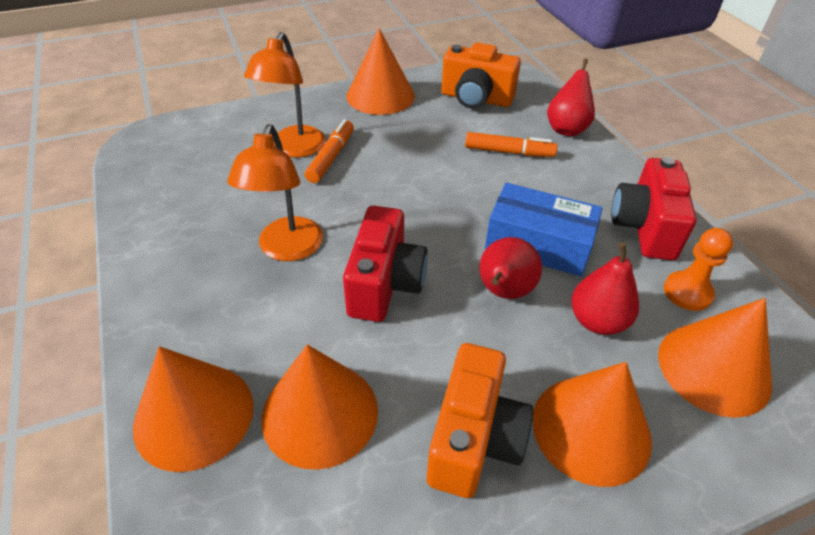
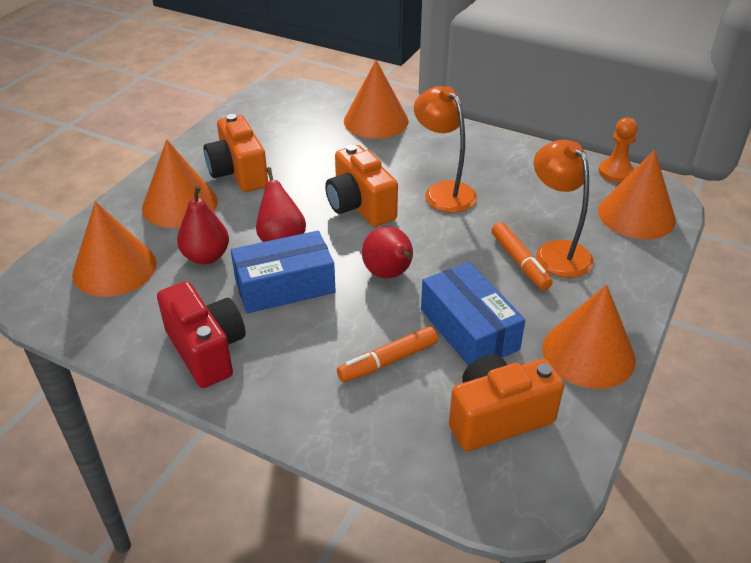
camera: 140 degrees right, 5 degrees down
(320, 413) = (322, 146): orange cone -> orange cone (636, 215)
(385, 284) = (360, 206): red camera -> orange camera
(431, 140) = (469, 329): none -> blue box
(567, 129) = (359, 435): red pear -> red pear (389, 274)
(687, 292) = (148, 310): orange pawn -> orange pawn (615, 172)

